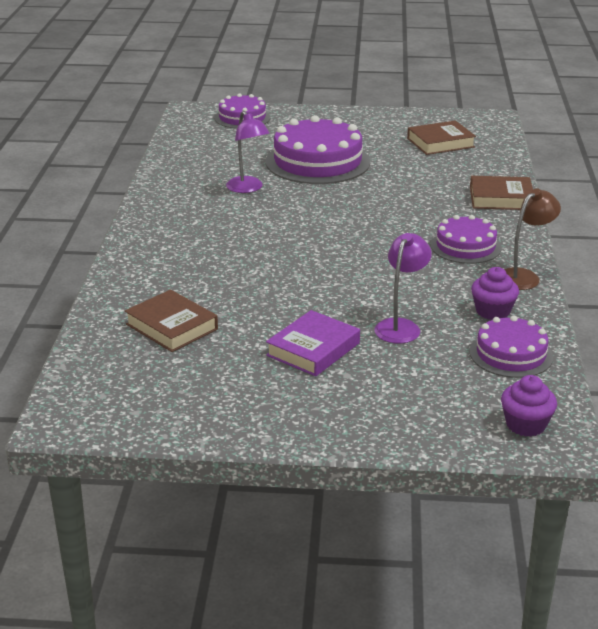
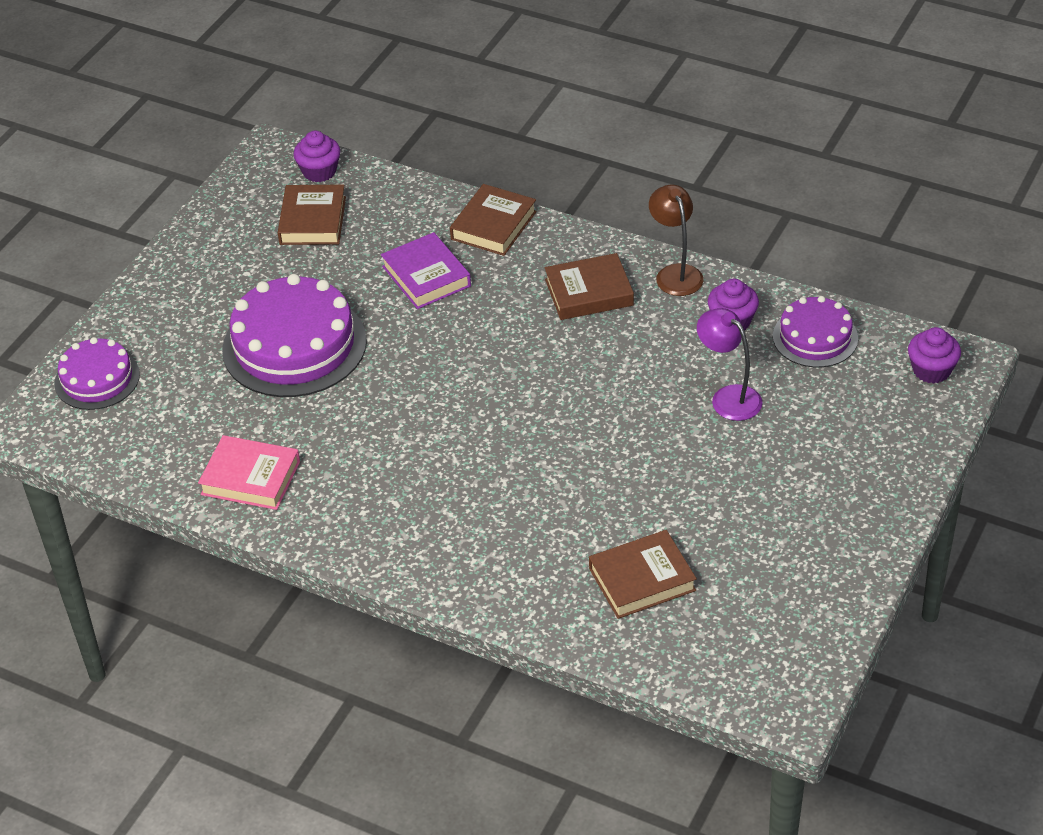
camera: 65 degrees left, 15 degrees up
(188, 174) = (250, 478): none -> pink book
(248, 188) = (331, 430): purple lamp -> none
(313, 349) = (742, 476): purple book -> purple book (426, 276)
(465, 246) = (589, 292): purple cake -> brown book
(490, 135) = (319, 171): none -> purple cupcake

